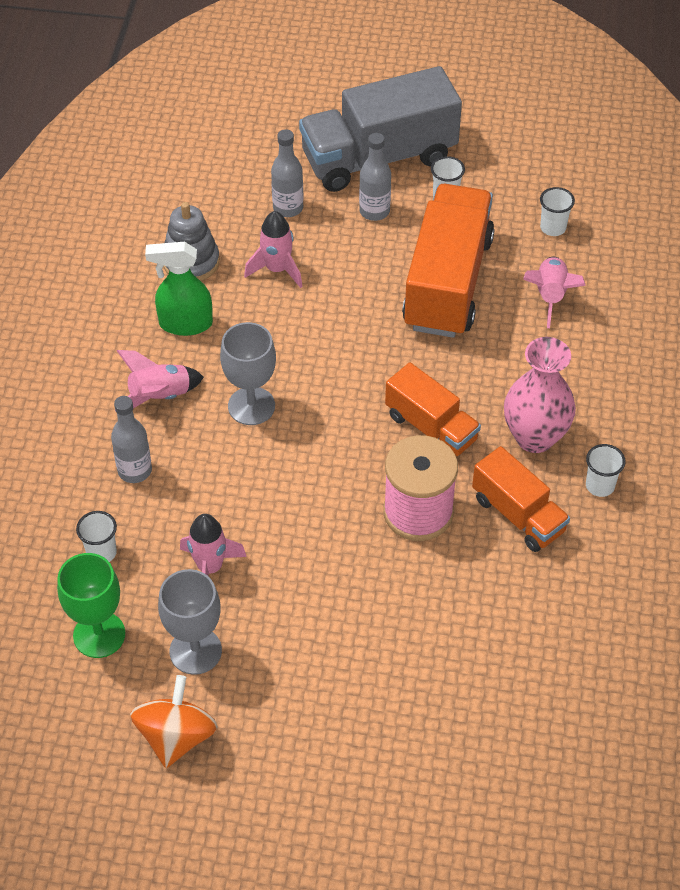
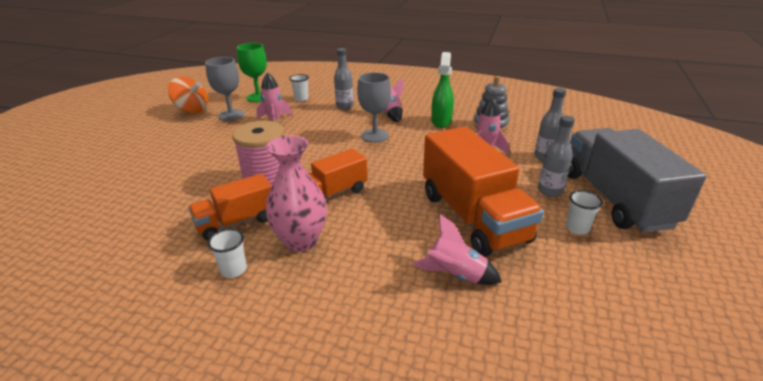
camera: 100 degrees right, 20 degrees down
(447, 283) = (473, 217): orange truck -> orange truck turned 45 degrees clockwise
(553, 228) = (551, 293): white cup -> none

